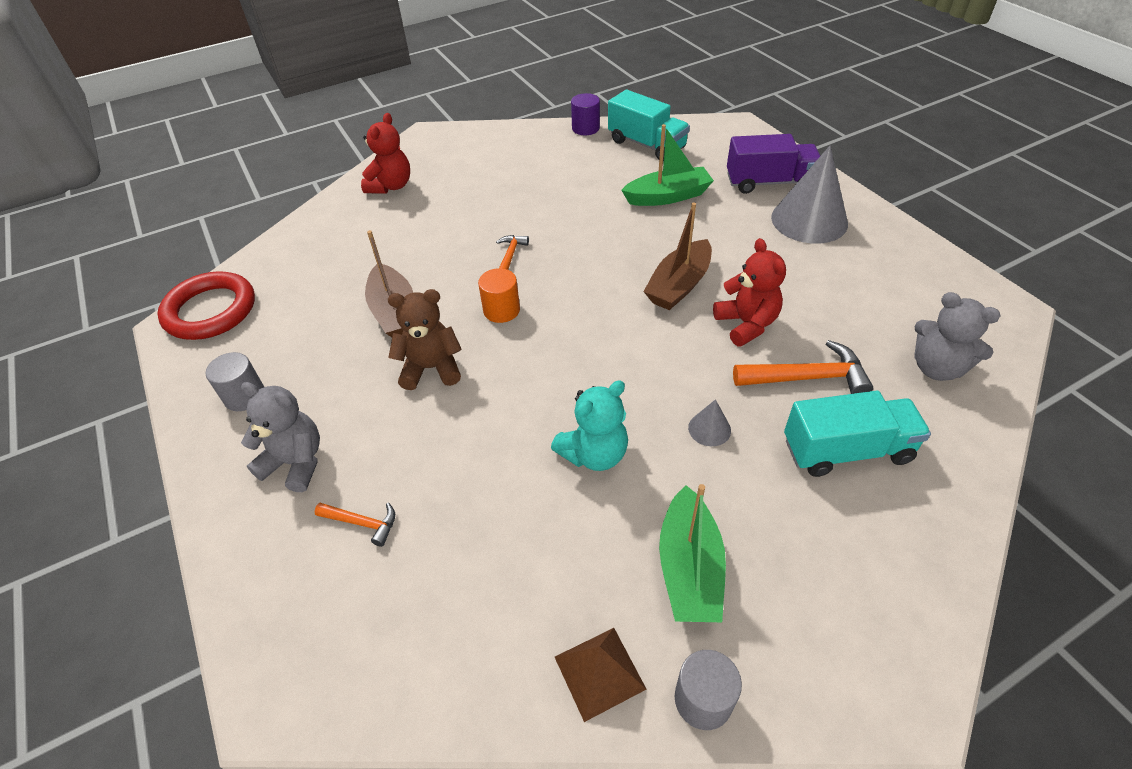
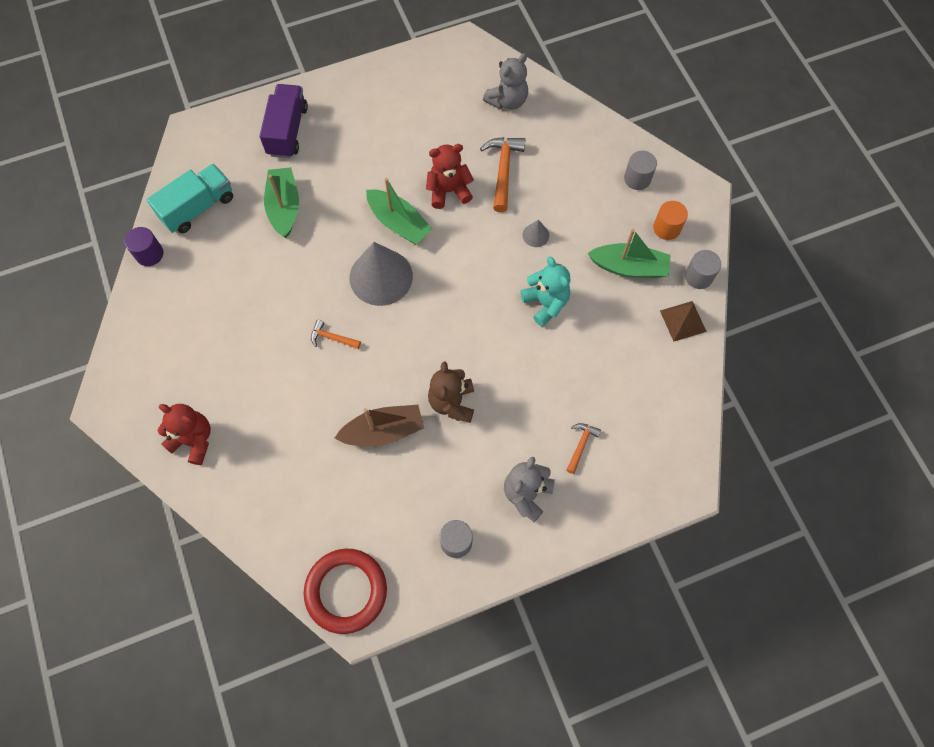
camera: 85 degrees left, 20 degrees up
(501, 310) = (399, 349): orange cylinder -> orange cylinder (666, 228)
(679, 285) = (399, 223): brown boat -> green boat
(809, 220) = (344, 119): grey cone -> grey cone (381, 277)
(846, 450) = (562, 168): turquoise truck -> none
(881, 568) = (637, 179): none -> grey cylinder

